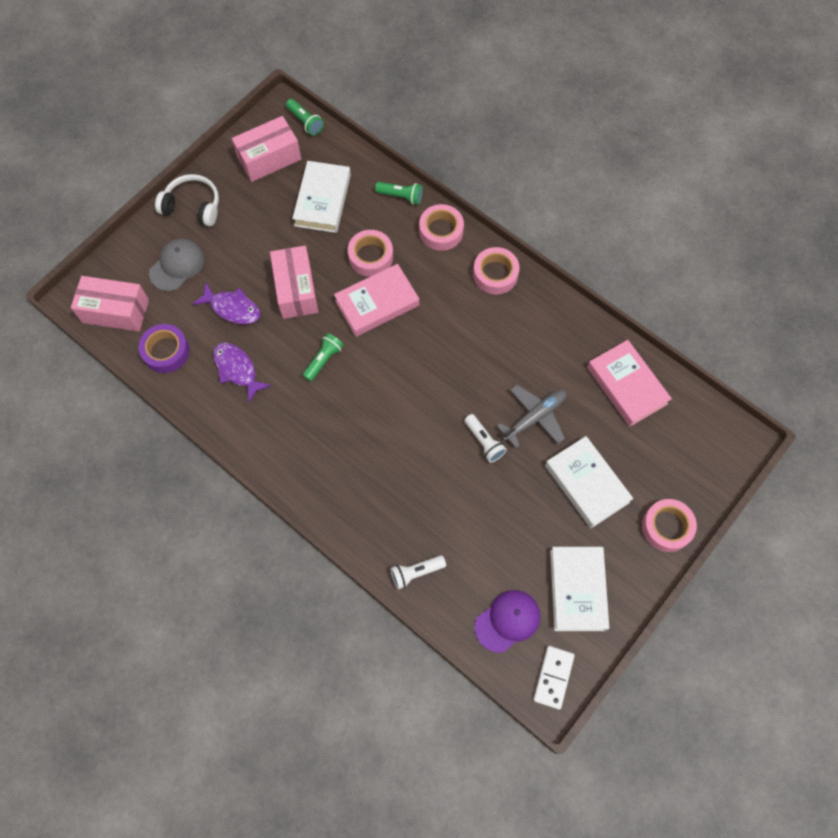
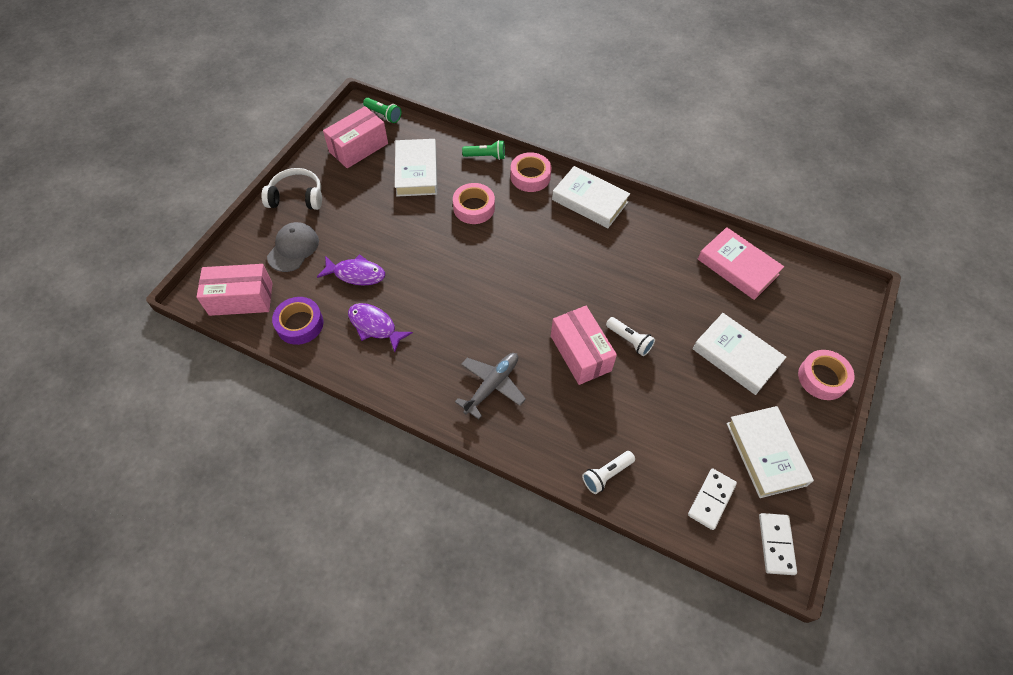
camera: 15 degrees left, 10 degrees down
(296, 290) = (413, 247): pink box -> pink box (580, 353)
(323, 360) = (456, 301): green flashlight -> none
(377, 303) = (491, 244): pink book -> none
(495, 274) = (589, 201): pink tape -> white book
(507, 621) = (711, 499): purple cap -> white domino
(534, 417) = (667, 310): grey plane -> grey plane (491, 386)

